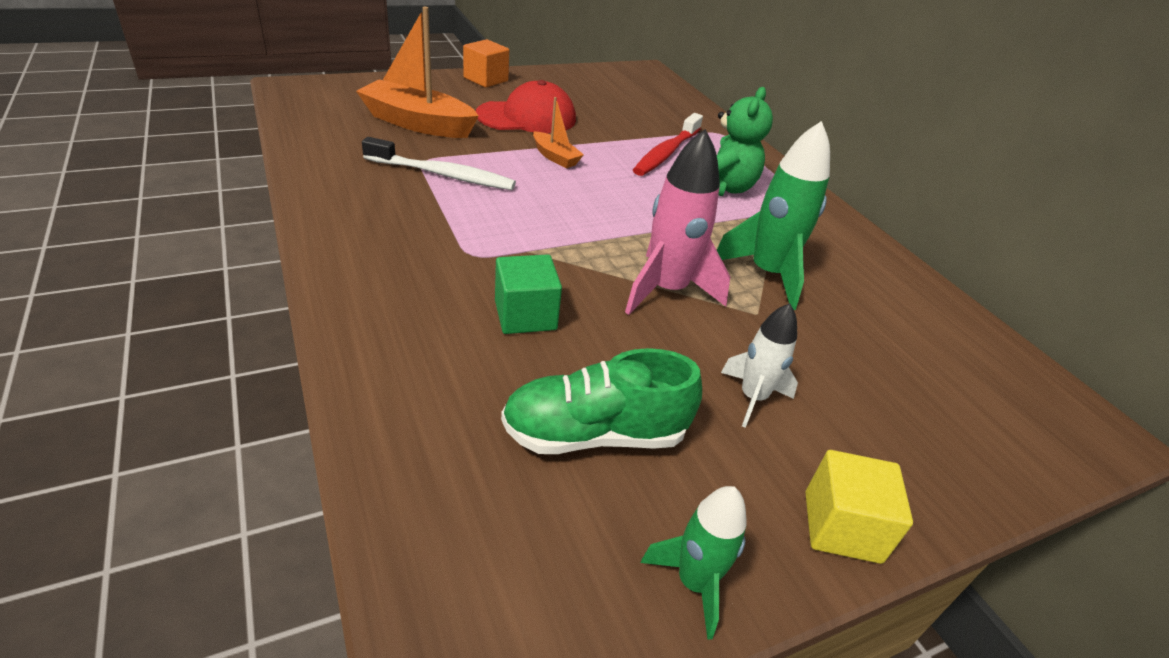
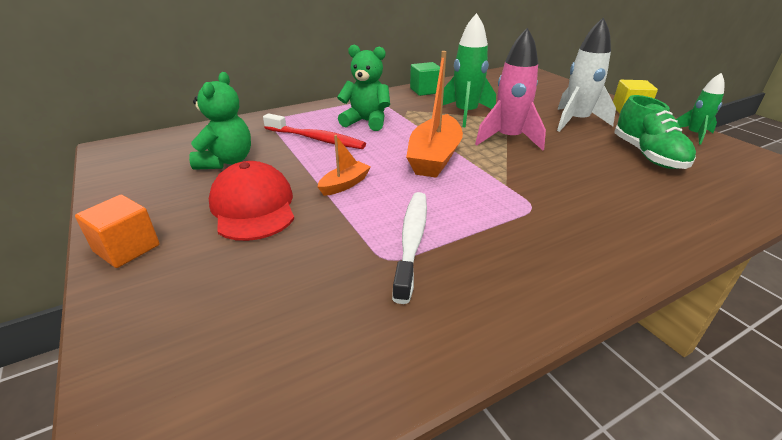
camera: 90 degrees left, 5 degrees down
(418, 123) = (286, 282): orange boat -> orange boat (434, 157)
(525, 315) = (579, 180): green cube -> green cube (425, 90)
(614, 110) = (226, 161): none -> green teddy bear
(752, 398) = (576, 121): white rocket -> white rocket, size x1.65

